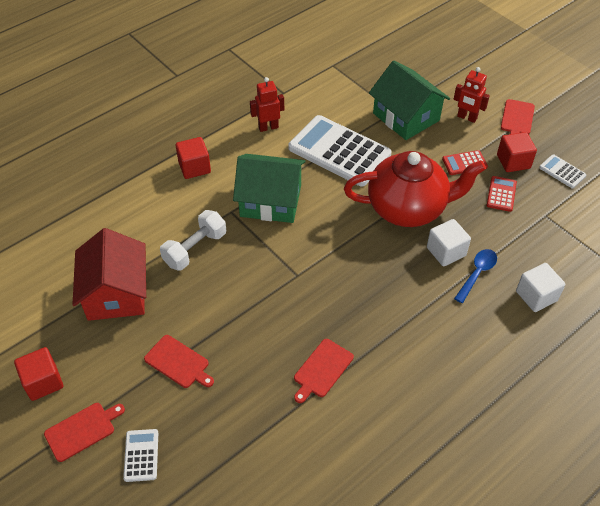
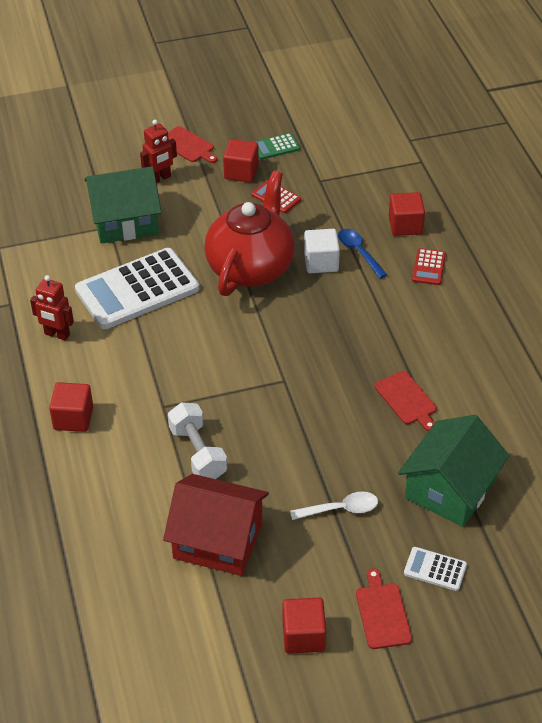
camera: 65 degrees left, 5 degrees down
(178, 363) = (341, 509): red cutting board -> white spoon
(268, 127) = (57, 334): red robot -> red robot turned 75 degrees counterclockwise
(271, 201) = (170, 368): green house -> green house (450, 489)
(464, 163) = (220, 205): red calculator -> red calculator (428, 267)
(536, 296) = (405, 225): white cube -> red cube
(562, 172) = (276, 147): white calculator -> green calculator

